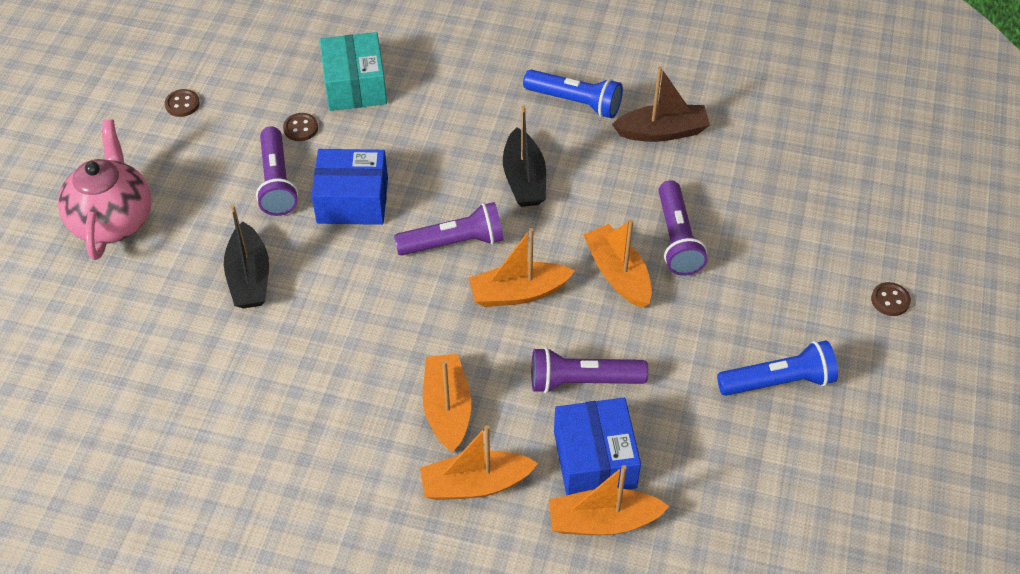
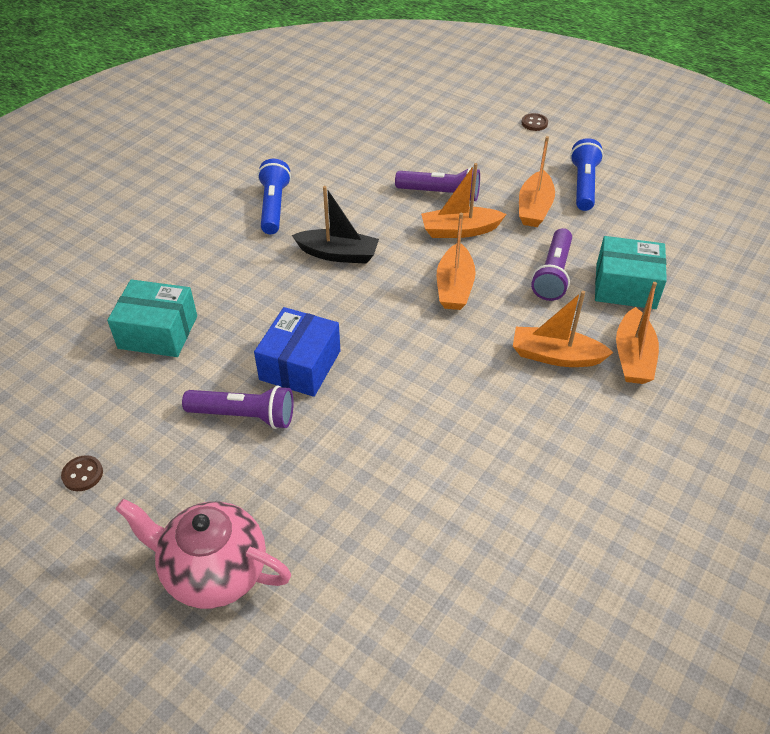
camera: 70 degrees left, 5 degrees down
(249, 277) = (354, 462): black boat -> none
(300, 128) = (185, 383): brown button -> none
(454, 242) = (384, 311): purple flashlight -> none
(575, 102) = (274, 207): blue flashlight -> blue flashlight turned 45 degrees counterclockwise
(594, 459) = (625, 286): blue box -> turquoise box
(603, 521) = (680, 296): orange boat -> orange boat (534, 208)
(662, 132) = (333, 173): brown boat -> none

